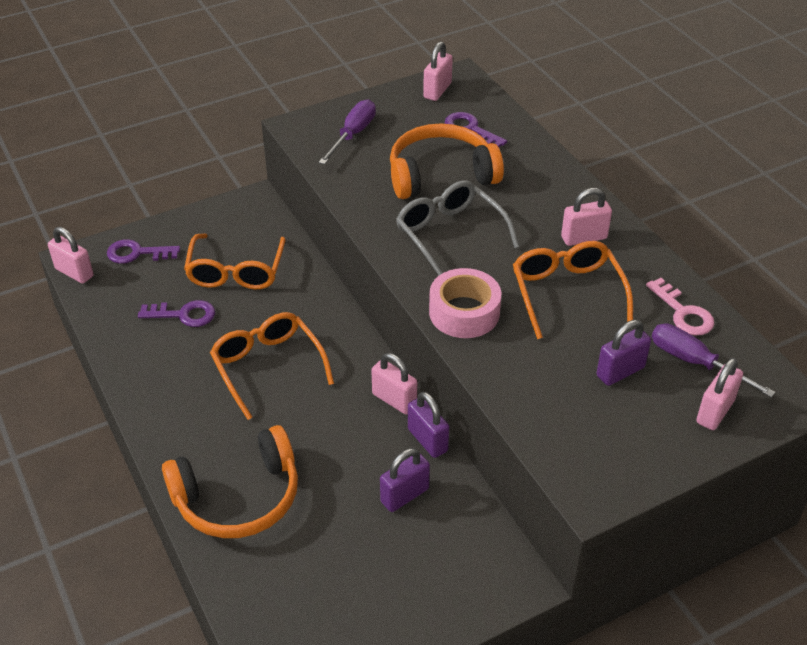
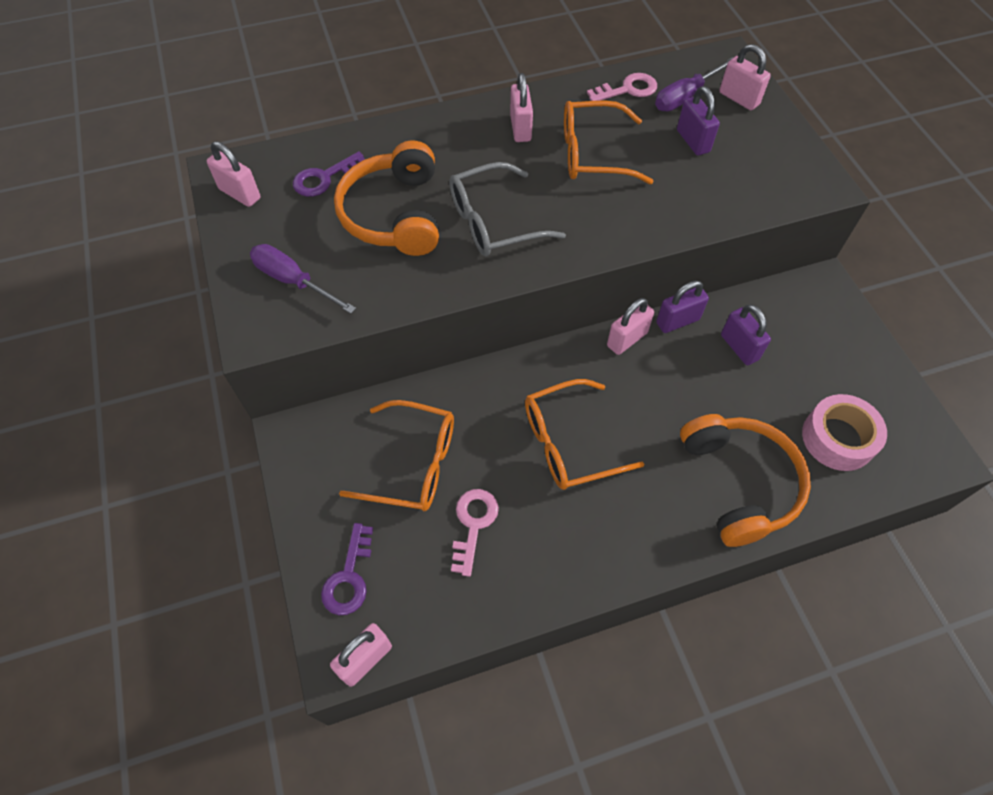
camera: 80 degrees left, 15 degrees up
(184, 315) = (473, 524): purple key -> pink key
(464, 312) = (608, 229): pink tape -> pink tape (838, 438)

